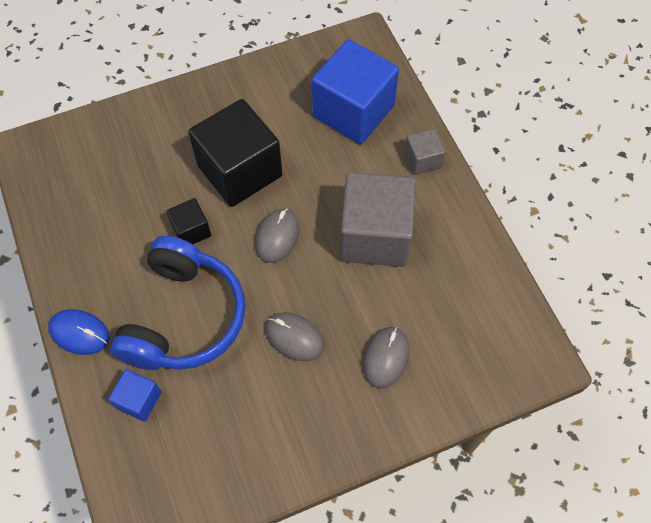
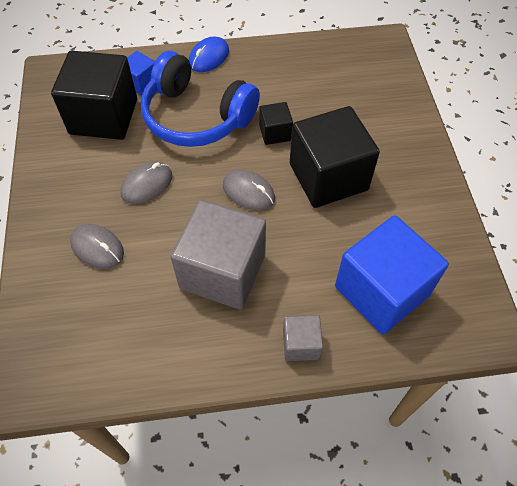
camera: 105 degrees right, 5 degrees down
(205, 424) = (104, 116): none -> black cube

